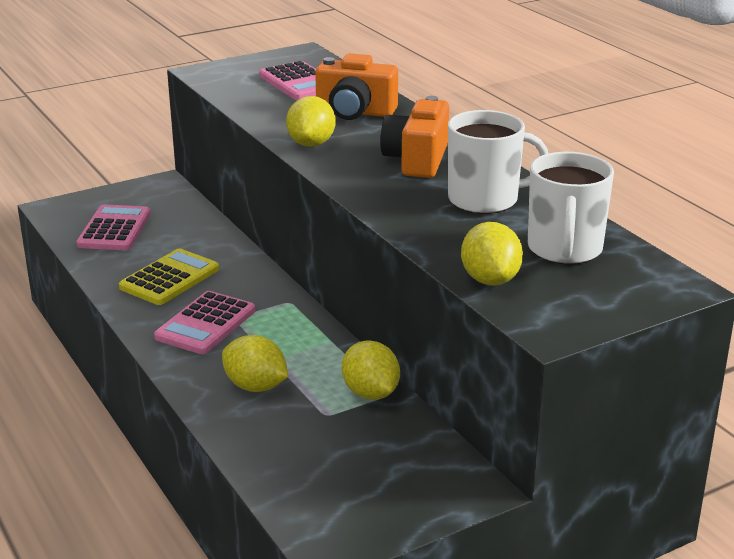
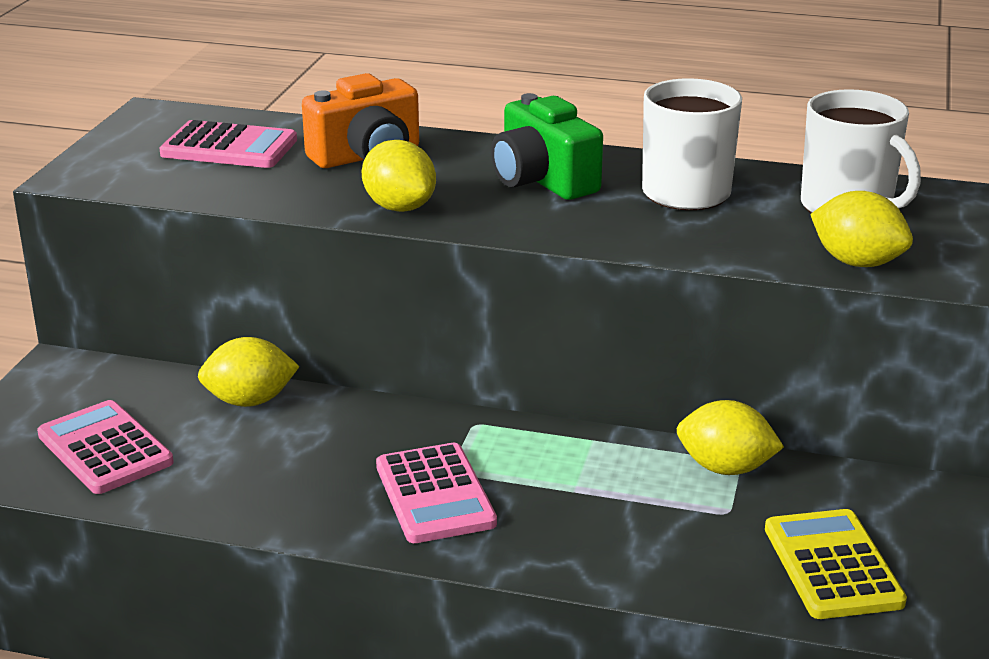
camera: 45 degrees left, 0 degrees up
(170, 278) = (293, 469): yellow calculator -> yellow calculator (832, 565)
(255, 386) = (613, 527): yellow lemon -> yellow lemon (250, 401)
(417, 160) = (542, 180): orange camera -> green camera

